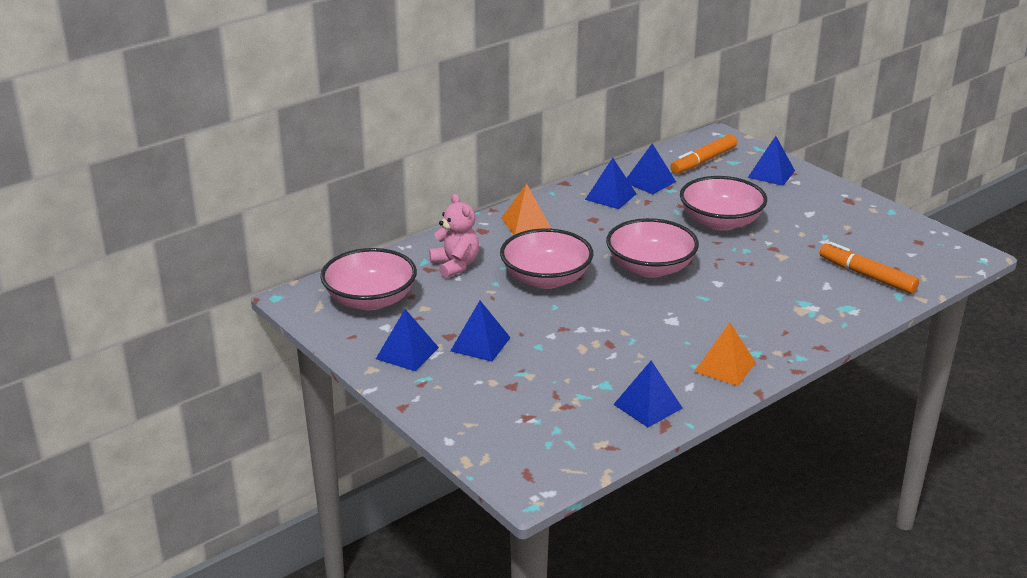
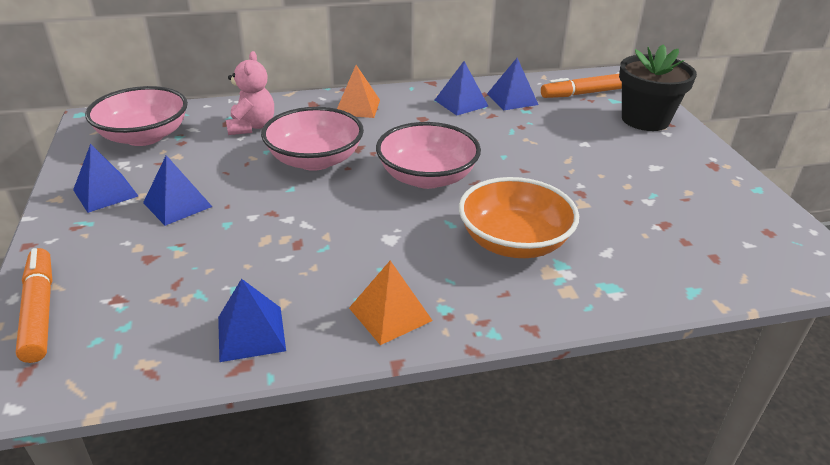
camera: 25 degrees right, 5 degrees up
(721, 222) = (547, 151): pink bowl -> none
(760, 297) = (514, 242): none -> orange bowl
(771, 174) = (645, 120): blue pyramid -> black flower pot
(867, 276) = (669, 255): orange marker -> orange marker (39, 311)

